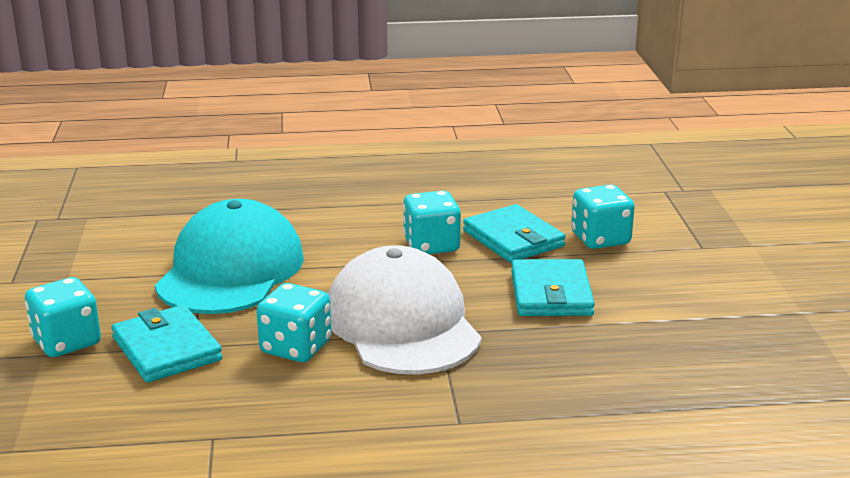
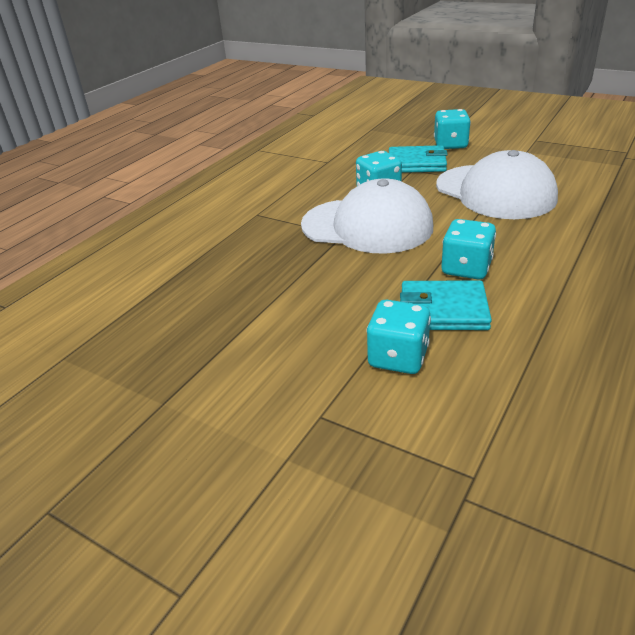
camera: 130 degrees right, 10 degrees up
(230, 270) = (495, 192): turquoise cap -> white cap
(551, 293) = (339, 291): turquoise wallet -> none

